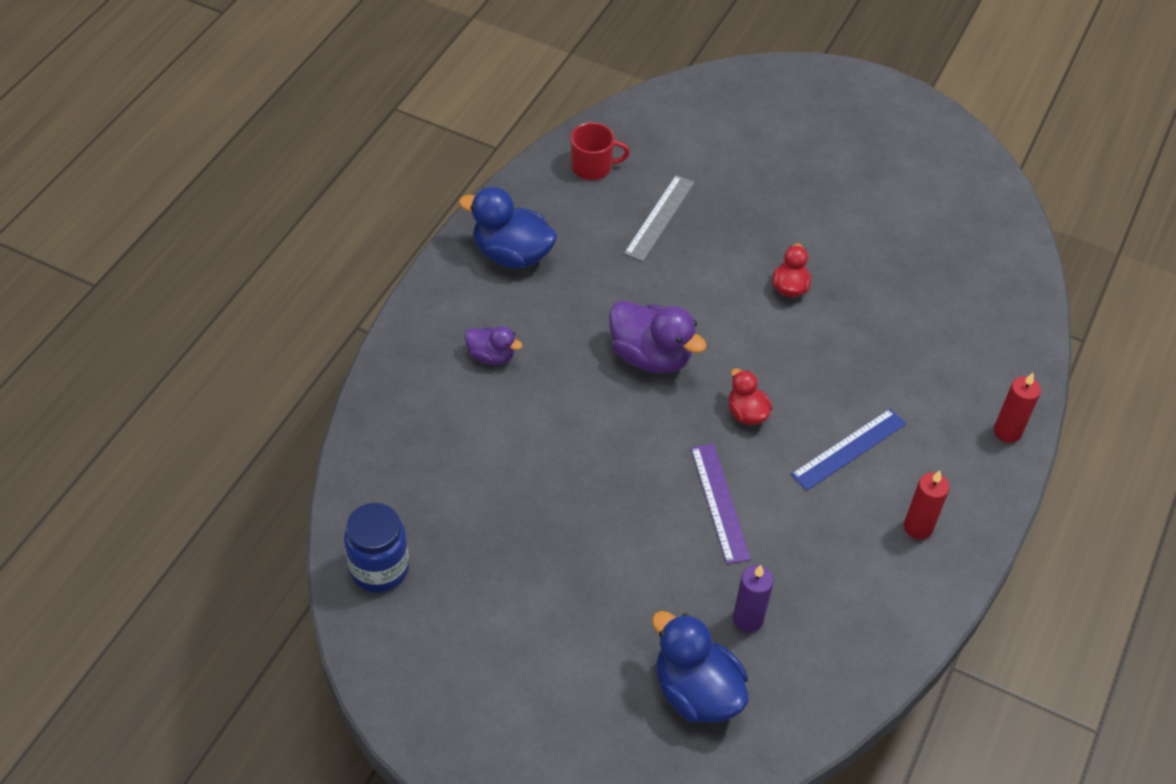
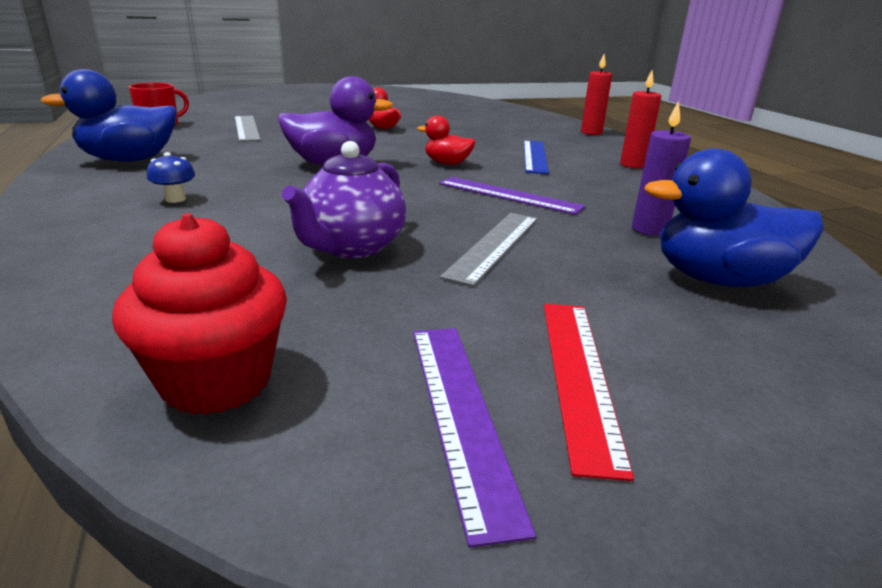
camera: 45 degrees left, 25 degrees down
(379, 569) = (217, 381): blue jar -> red cupcake
(444, 660) = (460, 413): none -> purple ruler
(491, 356) = (175, 199): purple duck -> blue mushroom
(514, 682) = (579, 375): none -> red ruler
(534, 499) = (351, 247): none -> purple teapot
(617, 559) = (494, 245): none -> grey ruler

